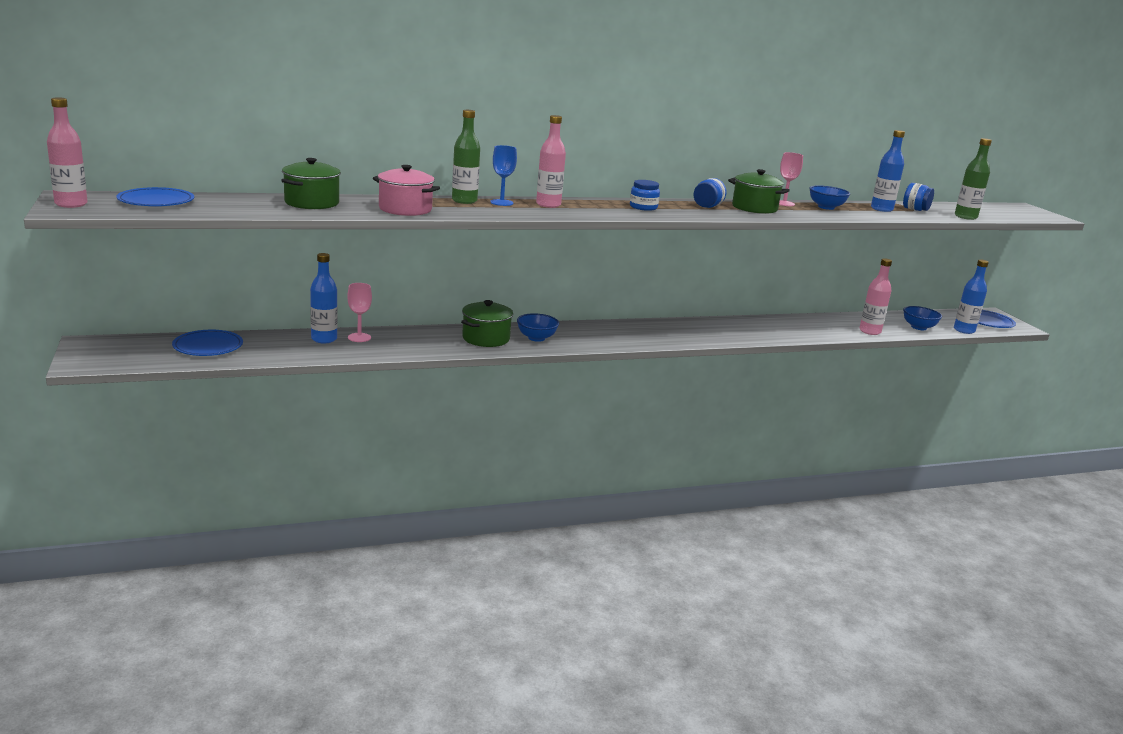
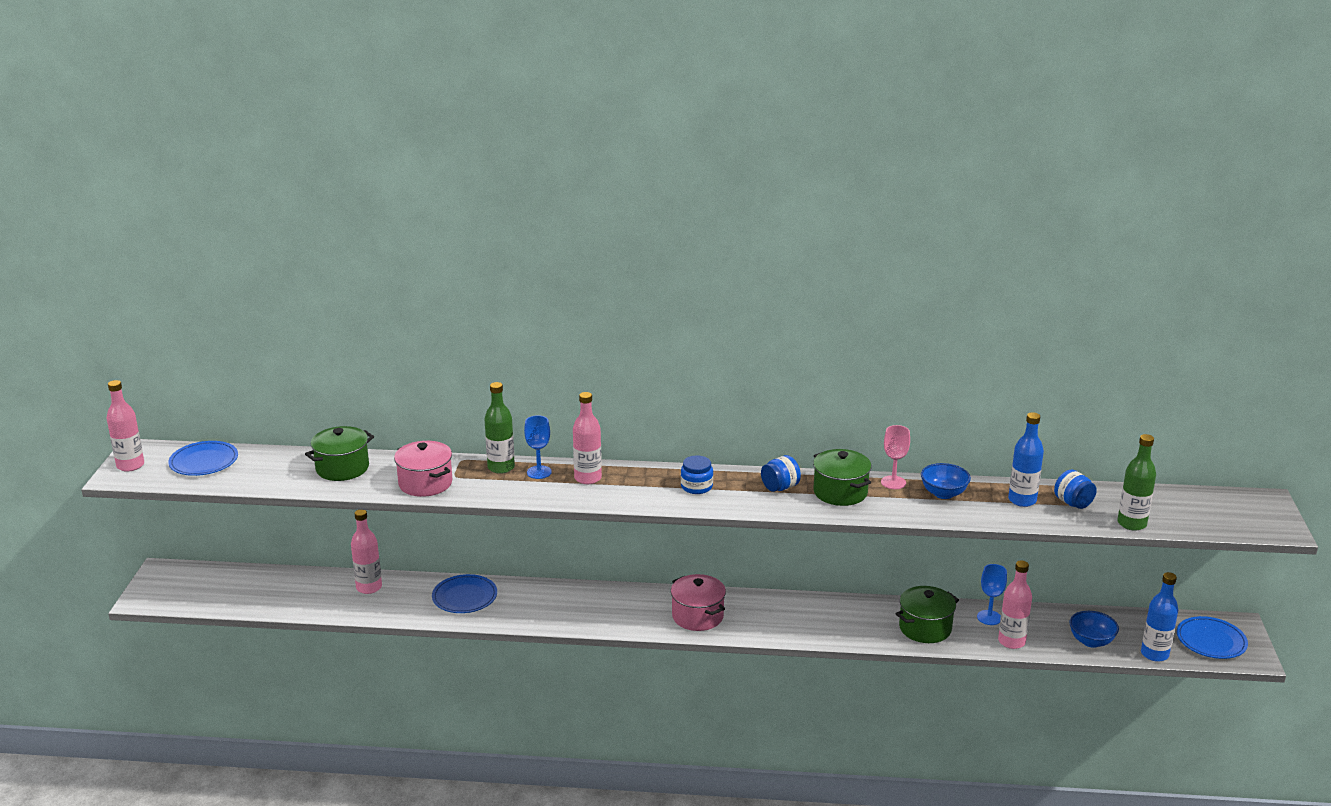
camera: 25 degrees right, 5 degrees up
(208, 346) = (259, 587): blue plate -> blue plate (464, 597)
(324, 339) = (369, 587): blue bottle -> pink bottle
(359, 337) = (404, 588): pink goblet -> none
(486, 338) = (530, 604): green pot -> green pot (925, 628)
(536, 338) = (584, 609): blue bowl -> none
(633, 335) = (697, 616): none -> pink pot
(840, 321) = (989, 617): none -> blue goblet

